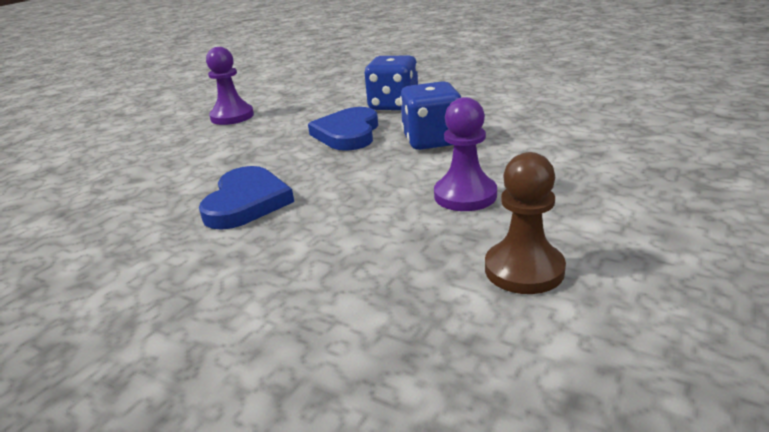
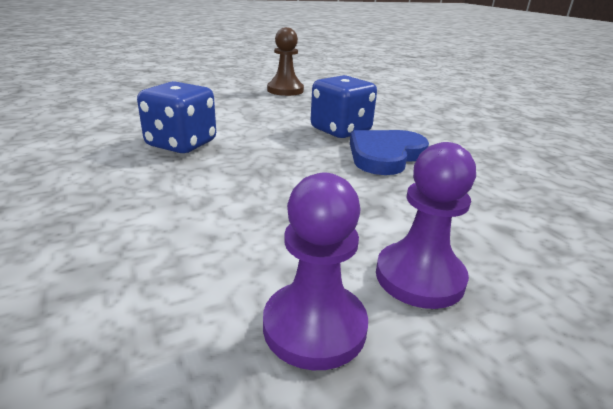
camera: 150 degrees left, 0 degrees up
(348, 133) = (220, 184): blue heart -> none
(393, 105) = (92, 202): blue dice -> blue dice (340, 130)
(465, 195) = (248, 111): purple pawn -> purple pawn (419, 277)

